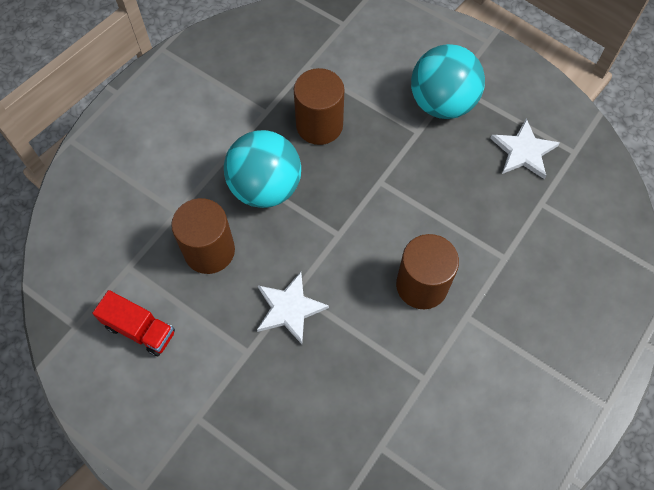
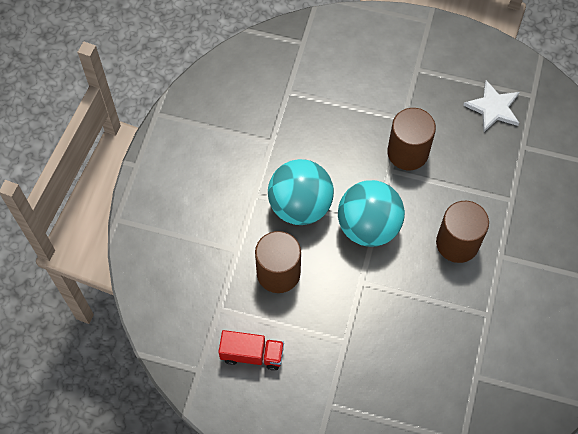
camera: 20 degrees left, 0 degrees up
(289, 308) = (363, 297): white star -> none
(319, 125) = (321, 138): brown cylinder -> brown cylinder (407, 152)
(442, 103) = (413, 87): turquoise ball -> turquoise ball (368, 226)

